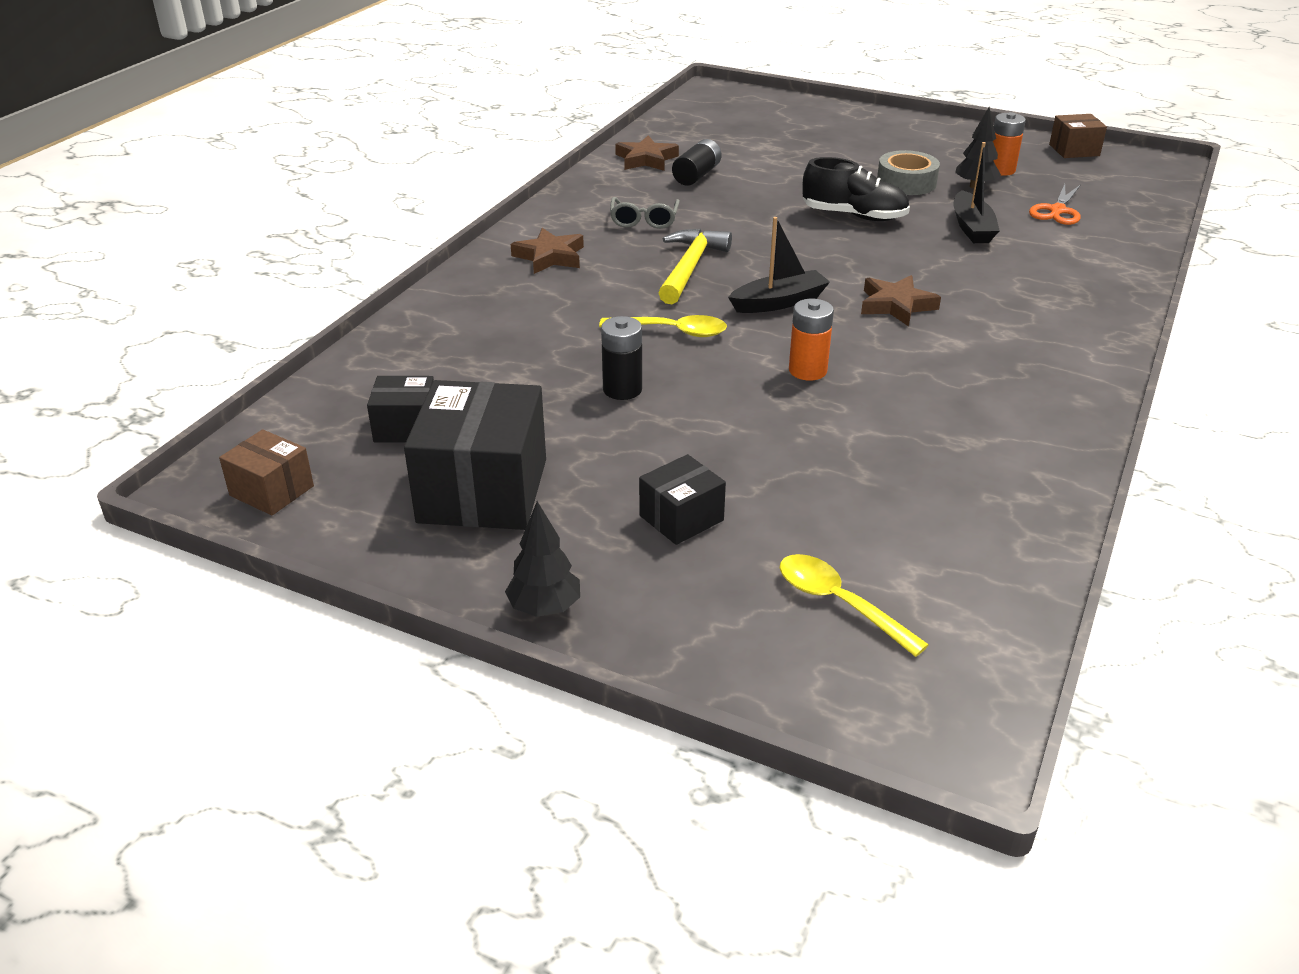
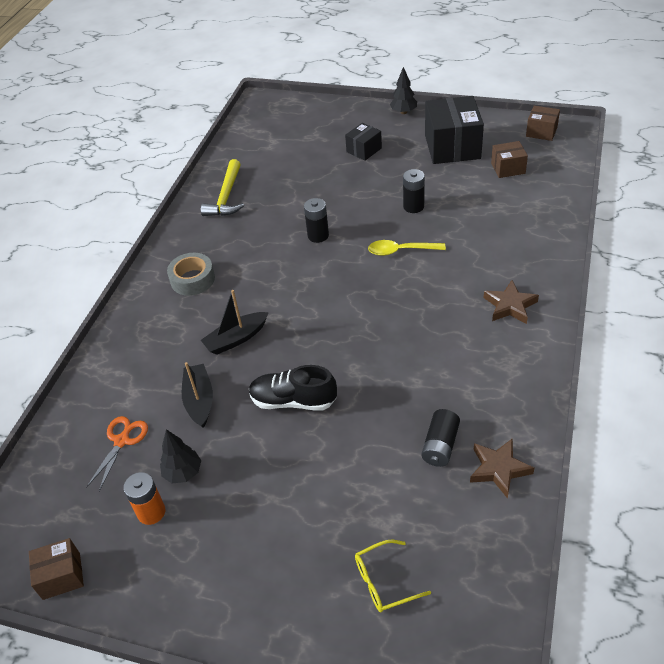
camera: 175 degrees right, 10 degrees up
(406, 427) = (508, 168): black box -> brown box
(644, 220) = (461, 363): grey glasses -> none
(690, 267) = (407, 311): yellow hammer -> yellow hammer (226, 197)
(775, 125) = (384, 581): none -> yellow glasses
(779, 302) = (341, 287): black boat -> black boat (236, 339)
(807, 370) = (318, 235): orange battery -> black battery
(839, 603) = (297, 131): yellow spoon -> none
(896, 305) = (266, 297): brown star -> none
(906, 182) = (245, 468): grey tape -> grey tape (192, 279)

